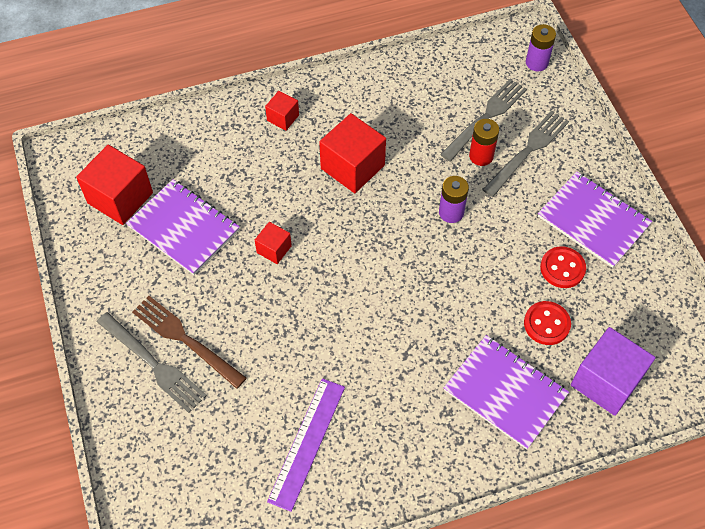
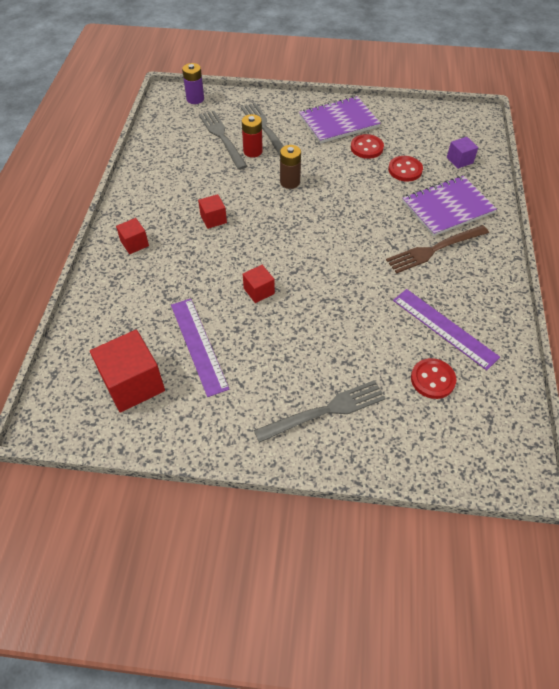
camera: 65 degrees left, 5 degrees down
(183, 228) = (199, 345): purple notebook -> purple ruler
(185, 339) = (312, 379): brown fork -> brown fork (434, 249)
(231, 450) = (432, 379): none -> red button
(352, 167) = (213, 219): red cube -> red cube, size x0.52
(451, 212) = (290, 182): purple battery -> brown battery
(606, 381) = (459, 160): purple cube -> purple cube, size x0.52

